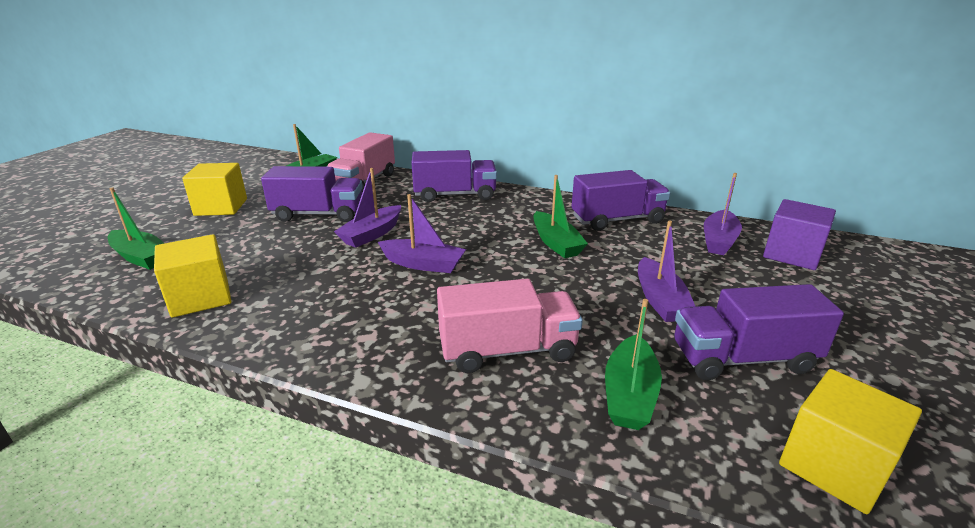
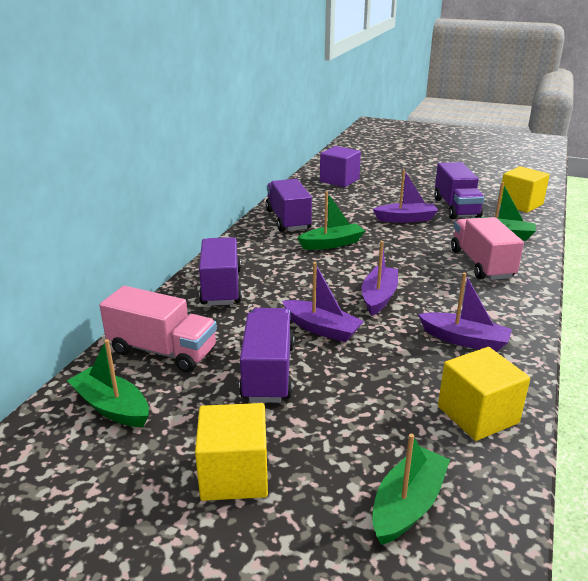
camera: 90 degrees left, 0 degrees up
(719, 240) = (322, 194): purple boat -> purple boat (464, 340)

